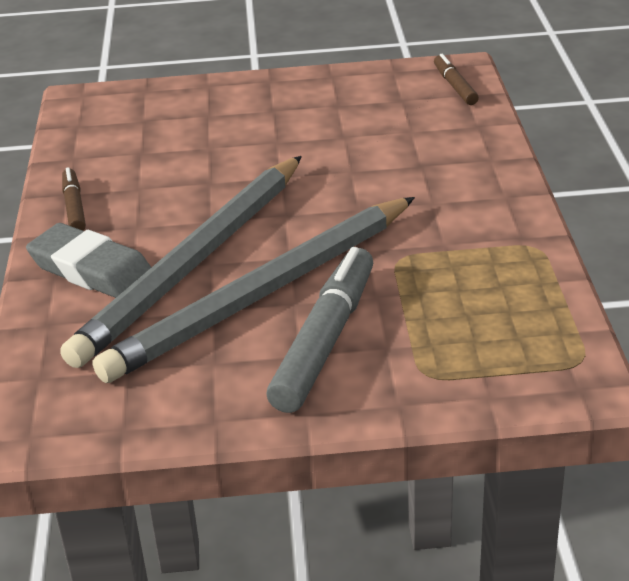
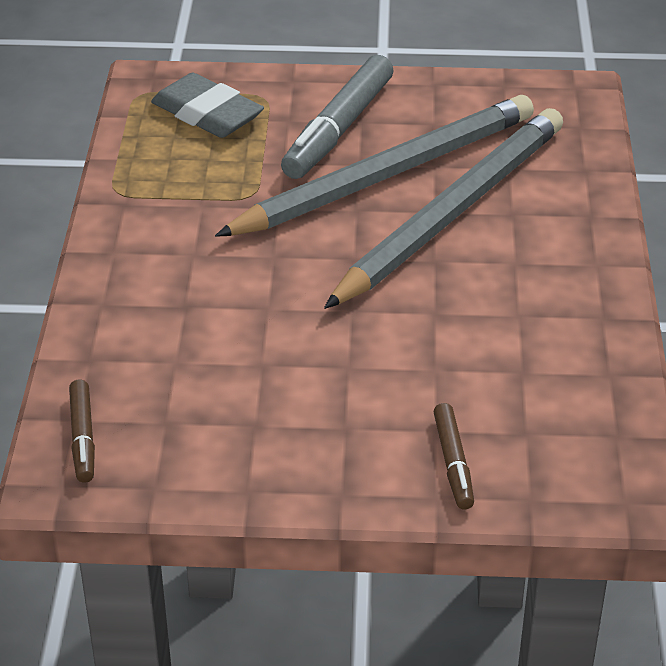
camera: 175 degrees left, 5 degrees up
(74, 207) = (590, 295): brown marker -> brown marker (453, 462)
(91, 269) = (554, 217): grey eraser -> grey eraser (207, 114)

